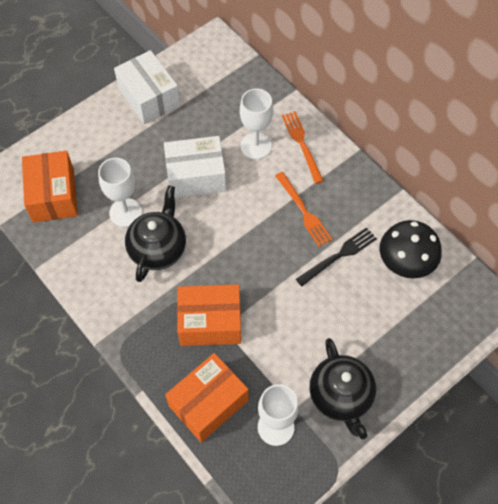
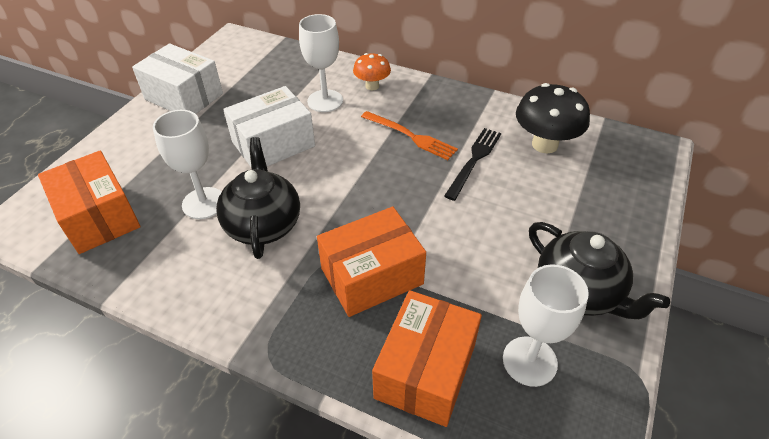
camera: 25 degrees left, 15 degrees down
(302, 144) = (372, 86): orange fork -> orange mushroom

